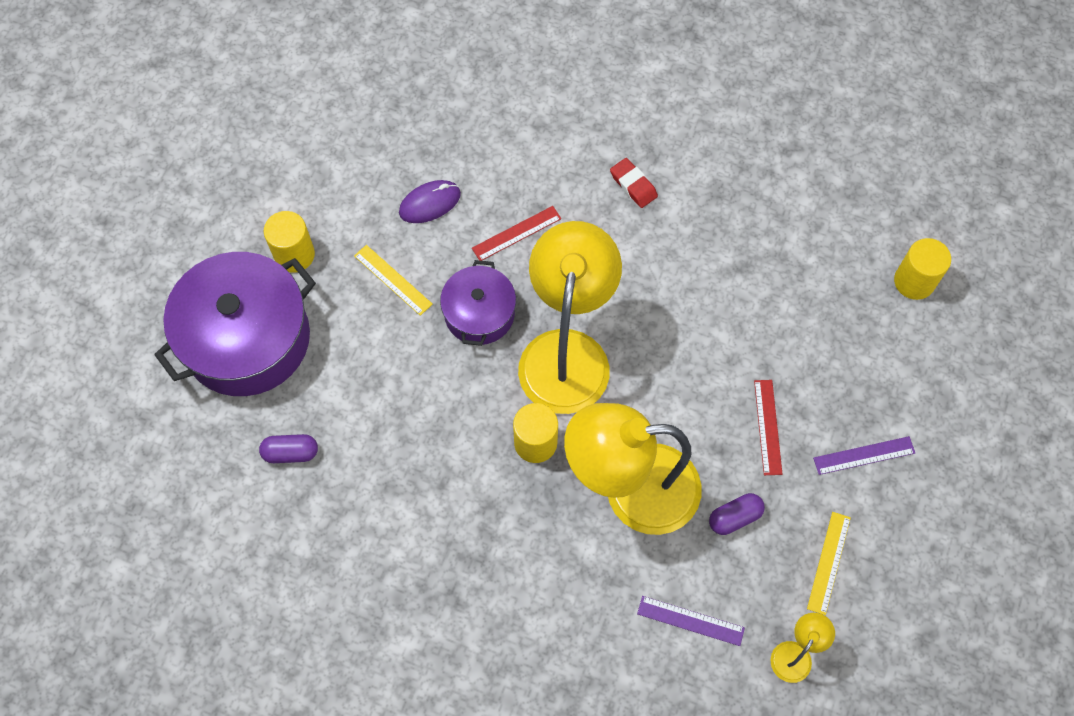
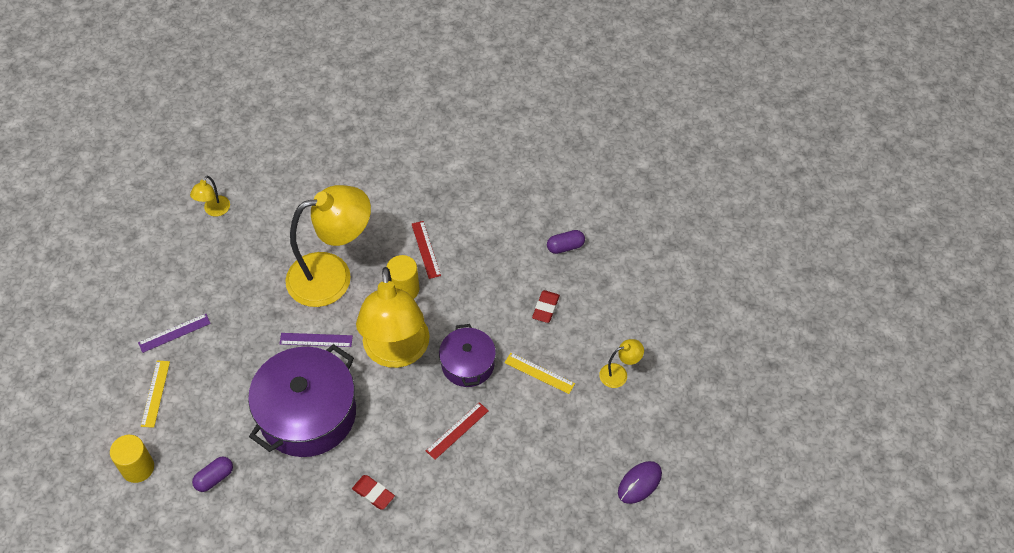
camera: 165 degrees right, 10 degrees down
(247, 339) = (626, 308): purple pot -> purple pot (307, 414)
(294, 255) = (619, 374): yellow cylinder -> yellow lamp
(352, 366) = (546, 308): none -> red eraser
(430, 203) = (532, 438): purple mouse -> purple mouse (639, 483)
(690, 621) = (282, 213): purple ruler -> purple ruler (316, 340)
(734, 517) = (261, 275): purple capsule -> purple capsule (214, 478)
(768, 427) = (244, 336): red ruler -> red ruler (425, 249)
(828, 562) = (196, 263): yellow ruler -> yellow ruler (155, 393)

